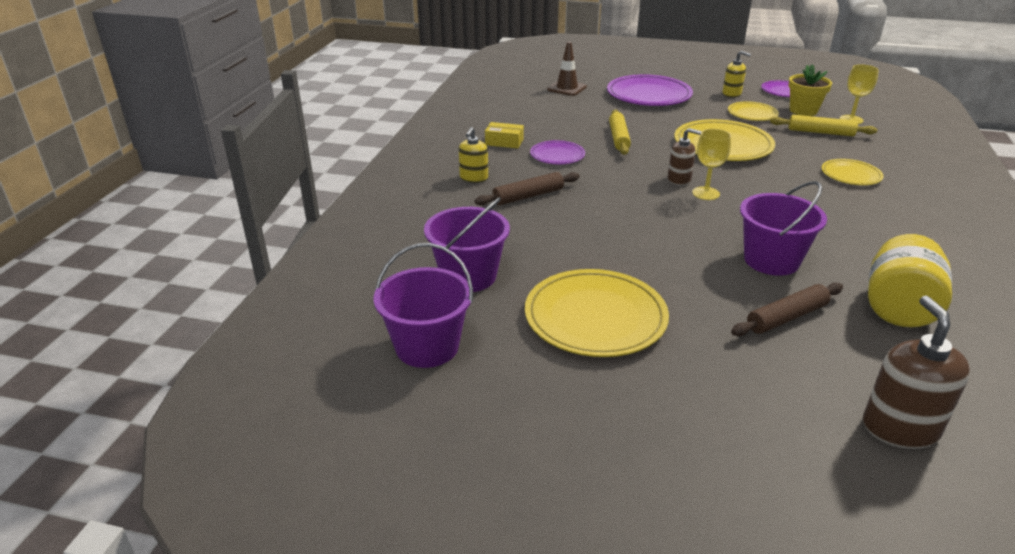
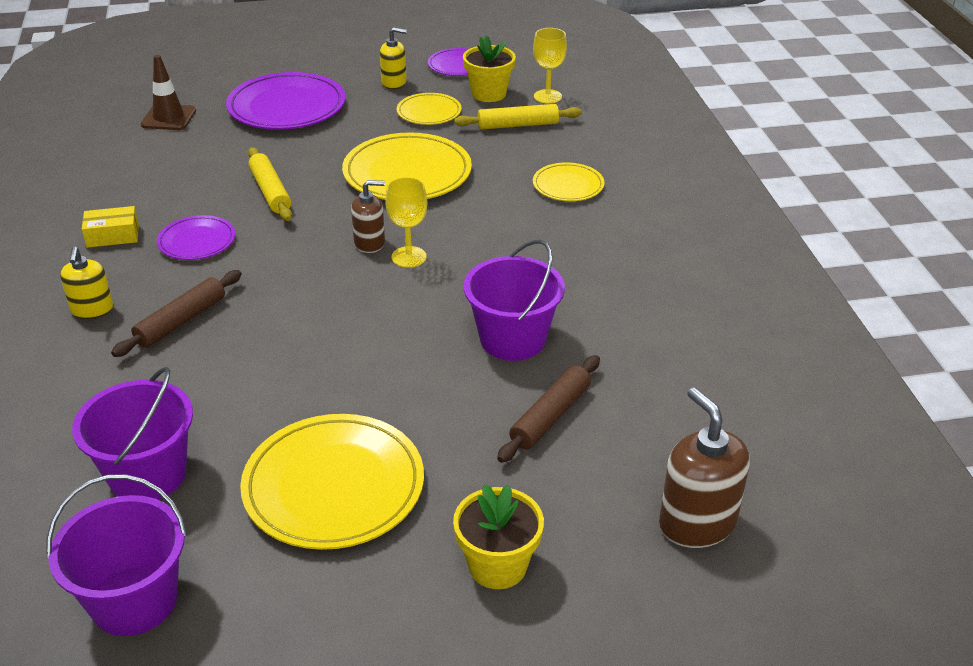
camera: 25 degrees left, 5 degrees up
(706, 406) = (497, 566): none -> yellow flower pot
(898, 308) = (661, 366): yellow jar -> none

